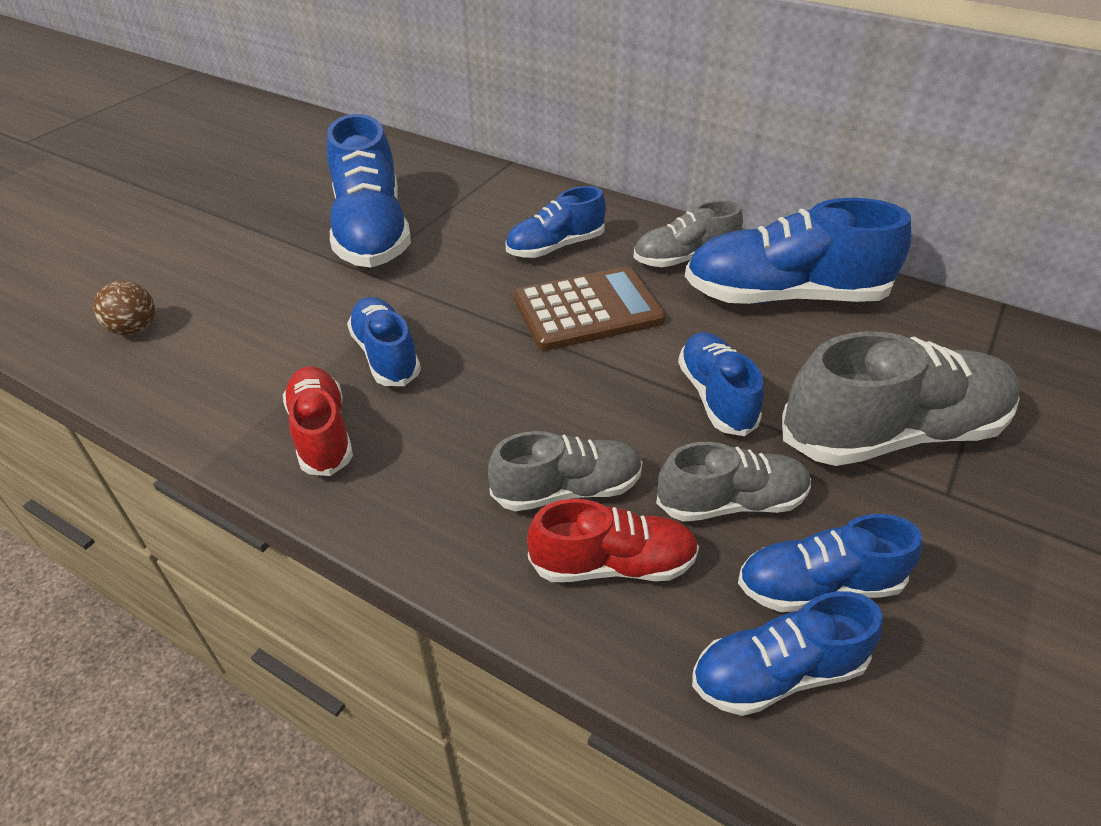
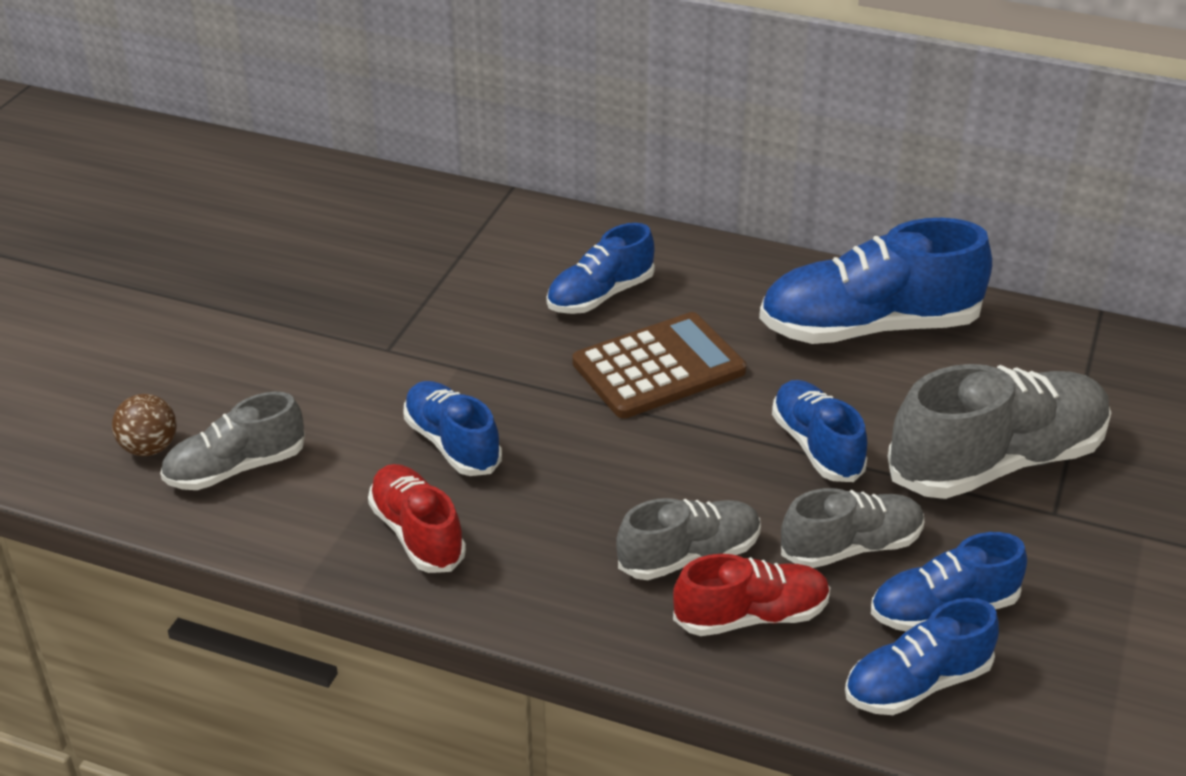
camera: 10 degrees left, 5 degrees down
(371, 232) = (375, 299): blue shoe -> none
(684, 258) = (751, 294): grey shoe -> grey shoe (236, 468)

